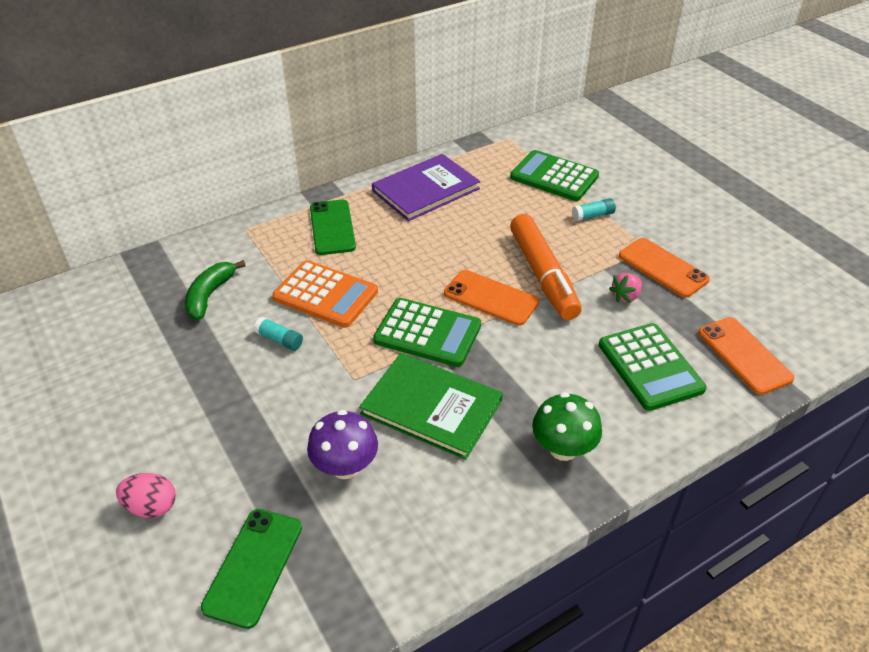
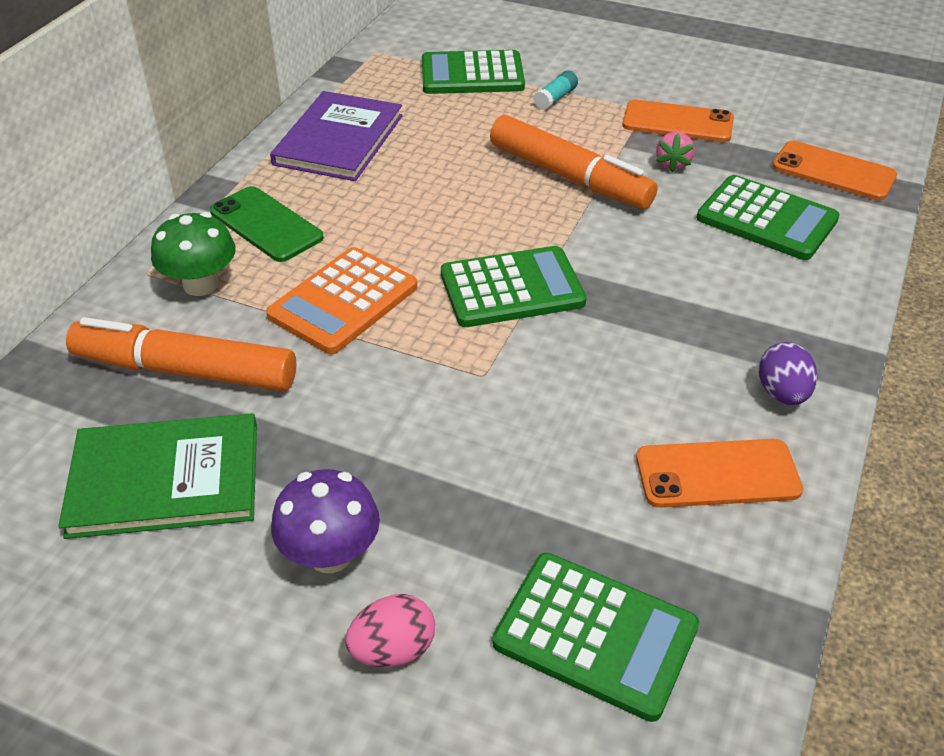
camera: 35 degrees left, 0 degrees up
(210, 295) = (185, 370): green banana -> orange marker
(253, 566) = (595, 635): green phone -> green calculator
(279, 340) = (341, 377): turquoise glue stick -> none
(325, 294) = (343, 301): orange calculator -> orange calculator turned 135 degrees clockwise
(345, 466) = (577, 471): purple mushroom -> purple mushroom (330, 554)
(431, 407) = (601, 361): green book -> green book (165, 479)
(491, 298) = (540, 222): orange phone -> orange phone (717, 474)
(523, 491) = (782, 393): none -> purple egg
(563, 448) = (773, 333): green mushroom -> green mushroom (201, 284)

